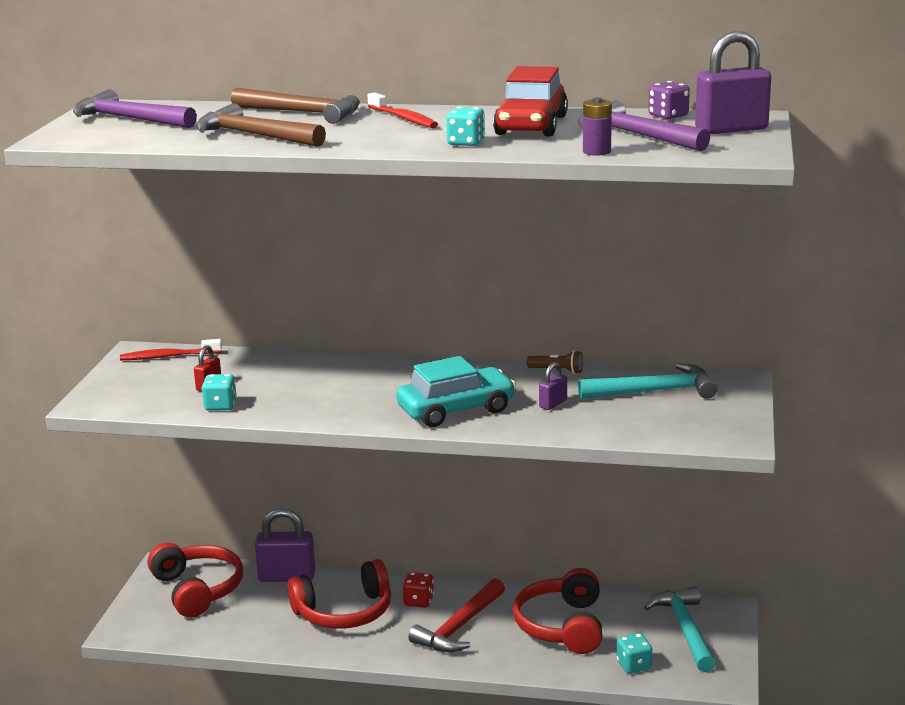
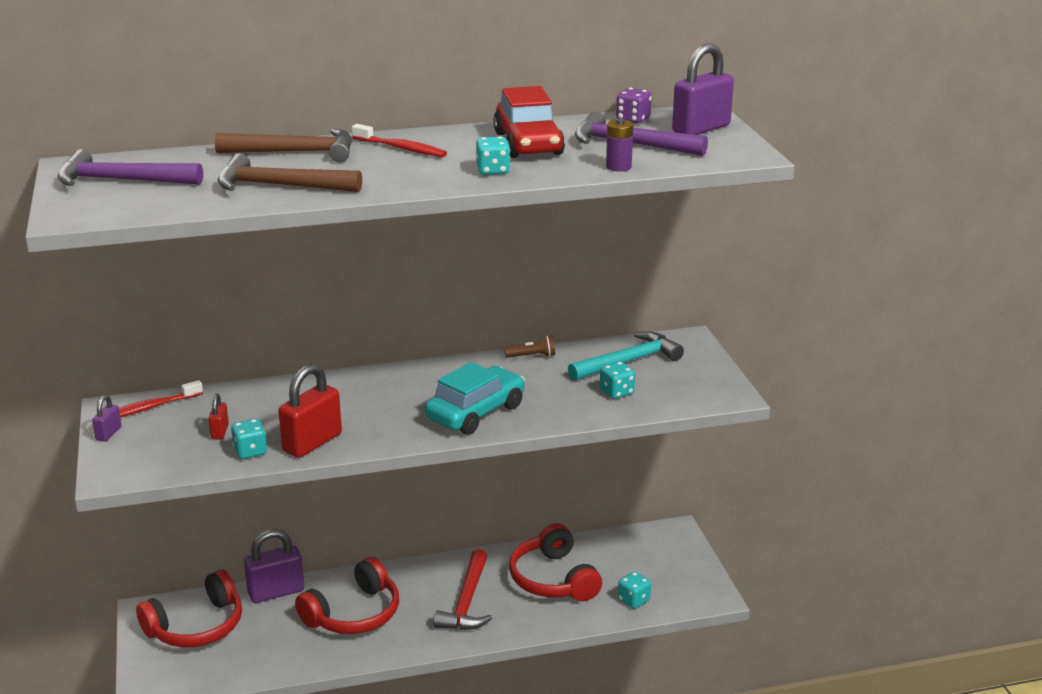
camera: 25 degrees left, 5 degrees up
(197, 590) = (196, 626): red headphones -> red headphones turned 105 degrees clockwise
(281, 408) = (312, 443): none -> red padlock
(418, 601) = (415, 586): red dice -> none
(553, 404) = (554, 390): purple padlock -> purple padlock (108, 433)
(616, 416) = (616, 392): none -> turquoise dice
(685, 629) = (653, 557): turquoise hammer -> none

